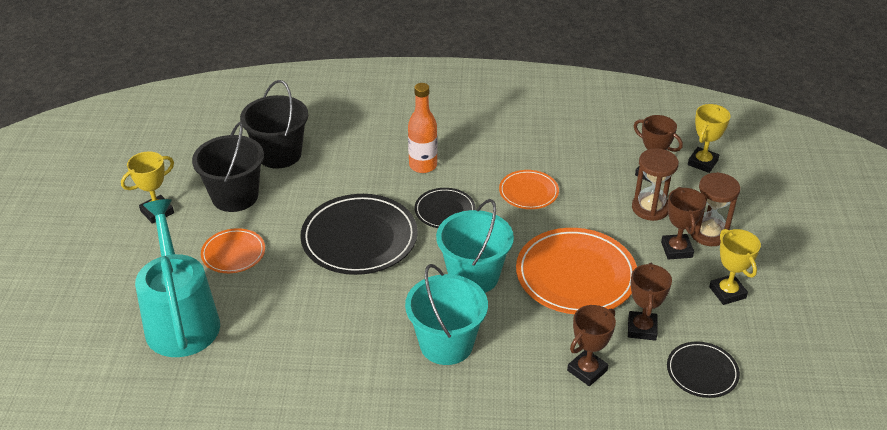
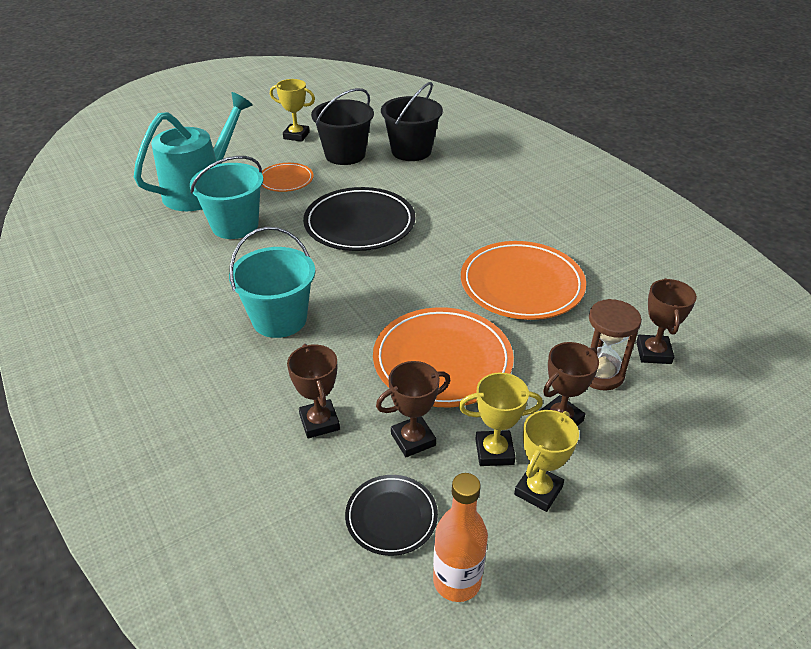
camera: 55 degrees right, 0 degrees up
(423, 165) = (482, 215): orange bottle -> orange bottle (457, 581)
(445, 211) = (440, 250): black plate -> none
(473, 276) = (376, 299): turquoise bucket -> turquoise bucket (235, 225)
(528, 192) = (521, 284): orange plate -> orange plate, size x1.85
(587, 370) = (319, 422): brown trophy -> brown trophy turned 60 degrees clockwise
(702, 163) = (726, 385): yellow trophy -> yellow trophy (494, 452)
(708, 233) = (616, 436): brown hourglass -> none

